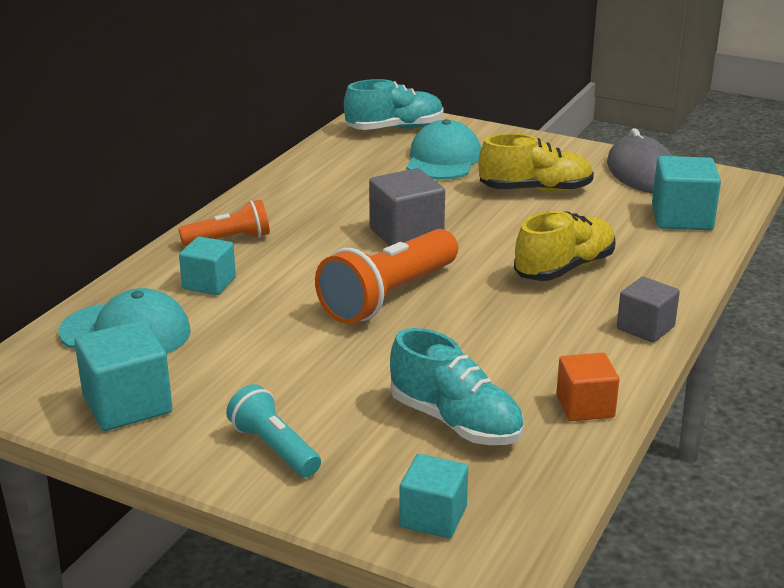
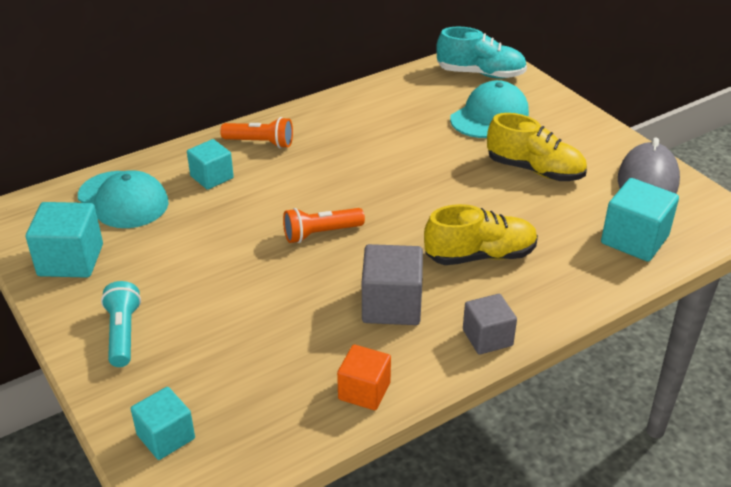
camera: 30 degrees right, 10 degrees up
(389, 296) = (321, 233): orange flashlight -> orange flashlight, size x0.57
(406, 234) = (389, 180): grey cube -> grey cube (391, 305)
(455, 422) = (258, 364): turquoise shoe -> none

